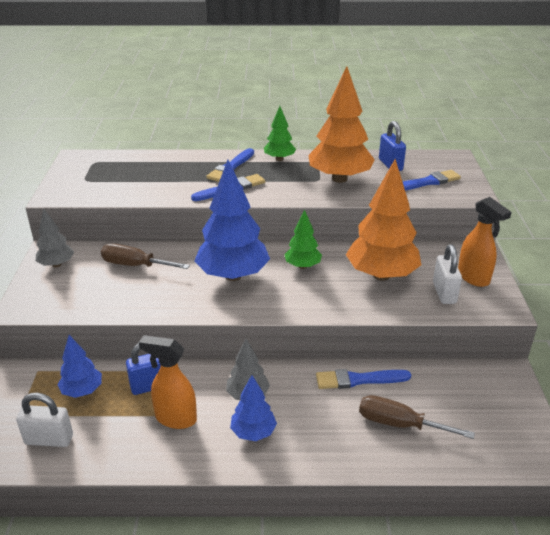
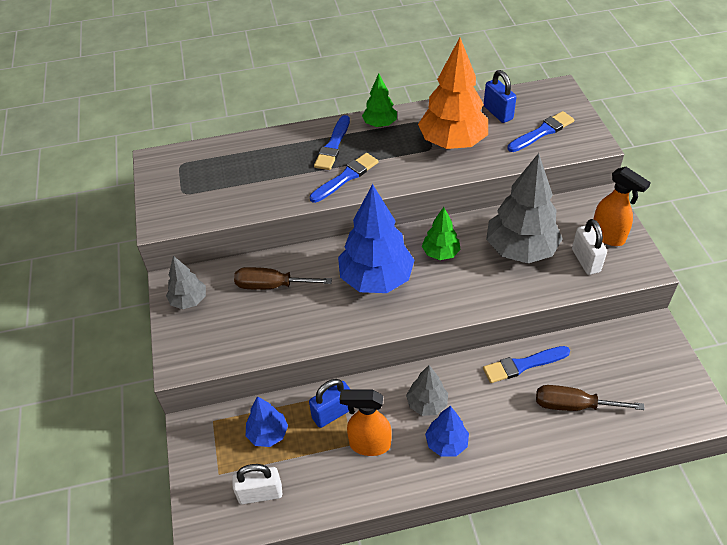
camera: 10 degrees left, 15 degrees up
(381, 275) = (520, 250): orange tree -> grey tree

